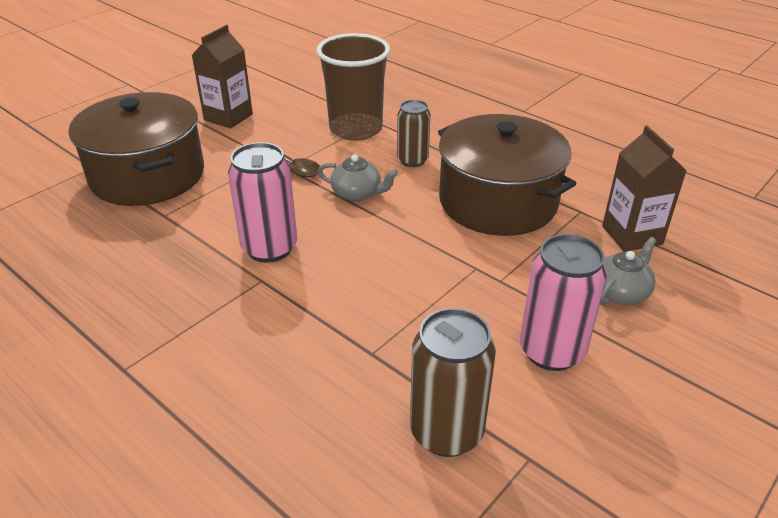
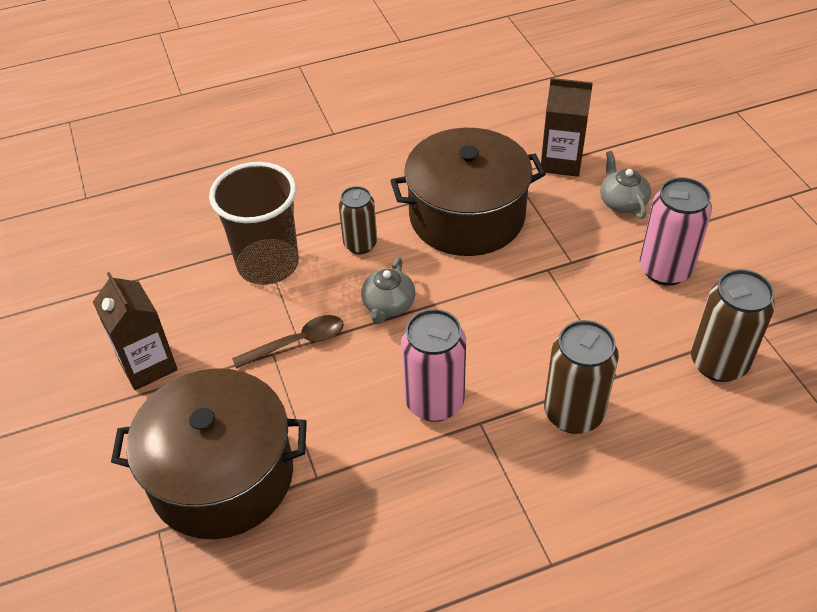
camera: 60 degrees left, 10 degrees up
(305, 335) = (573, 413): none -> brown can
(357, 194) = (388, 305): grey teapot -> grey teapot turned 150 degrees clockwise

